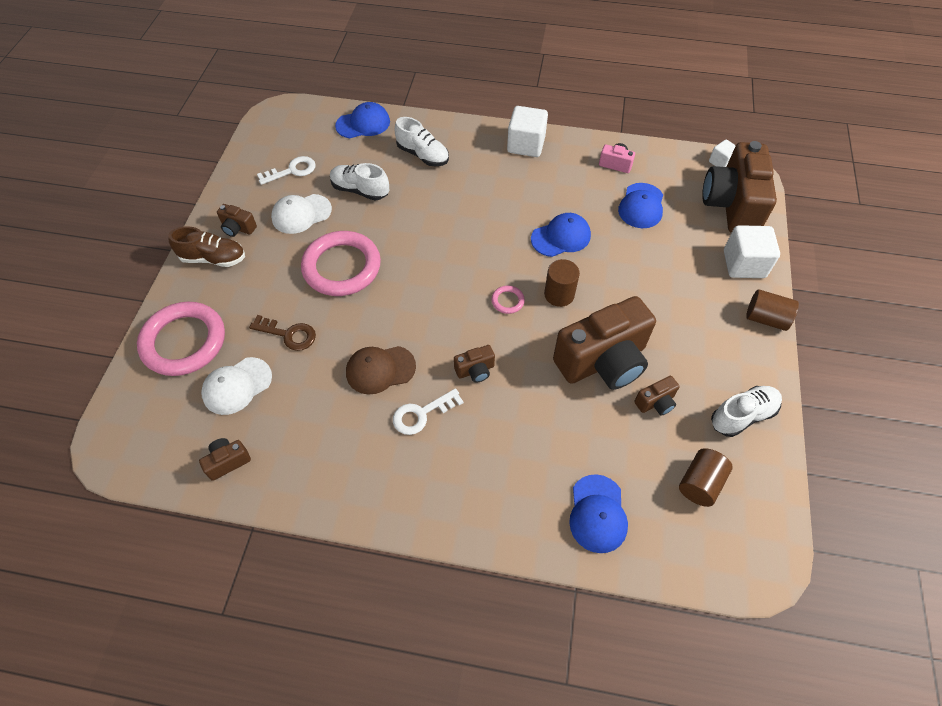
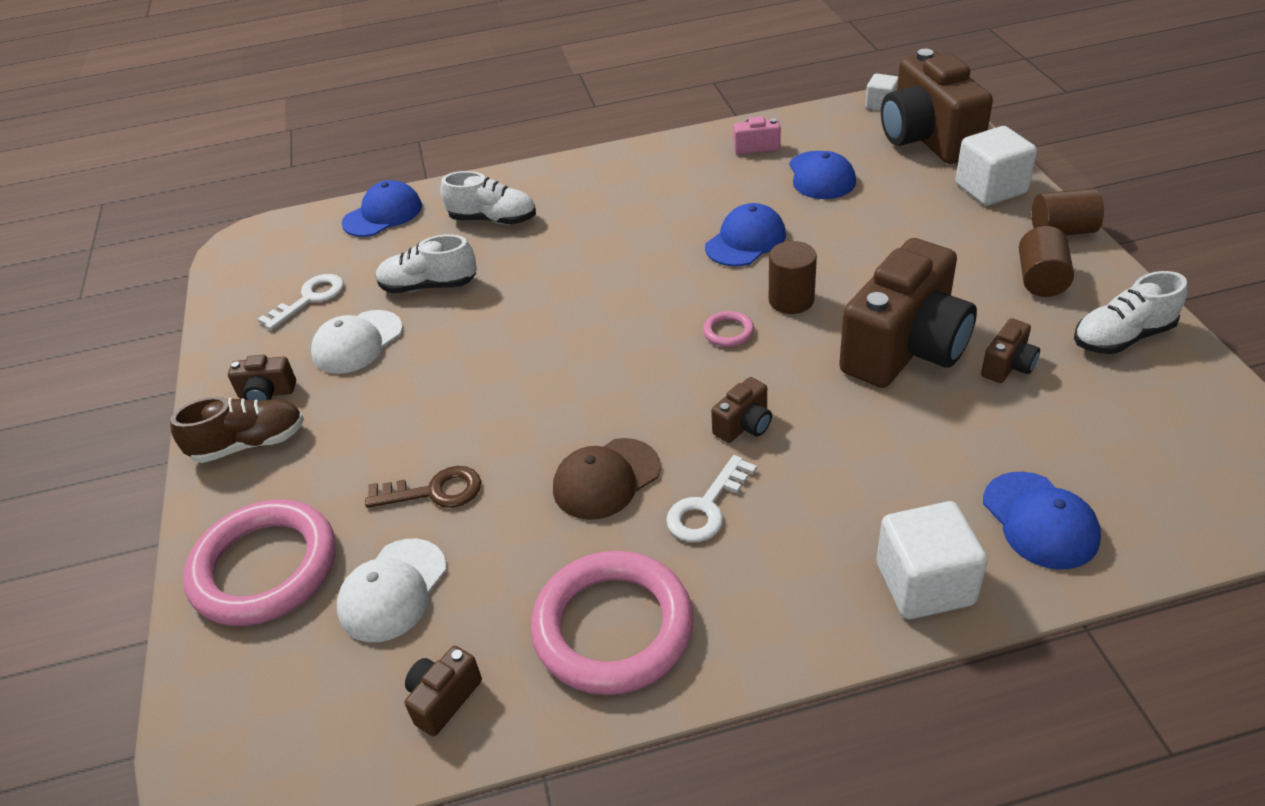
camera: 20 degrees left, 15 degrees down
(342, 267) = (462, 381): pink ring -> pink ring (613, 627)
(526, 145) = (626, 165): white cube -> white cube (925, 584)
(700, 483) = (1136, 429): brown cylinder -> brown cylinder (1041, 279)
(742, 415) = (1122, 337): white shoe -> white shoe turned 150 degrees counterclockwise

